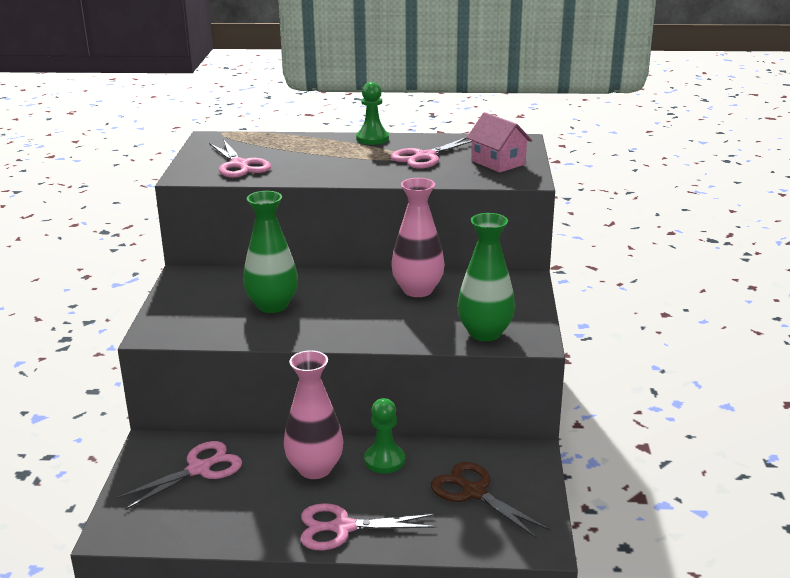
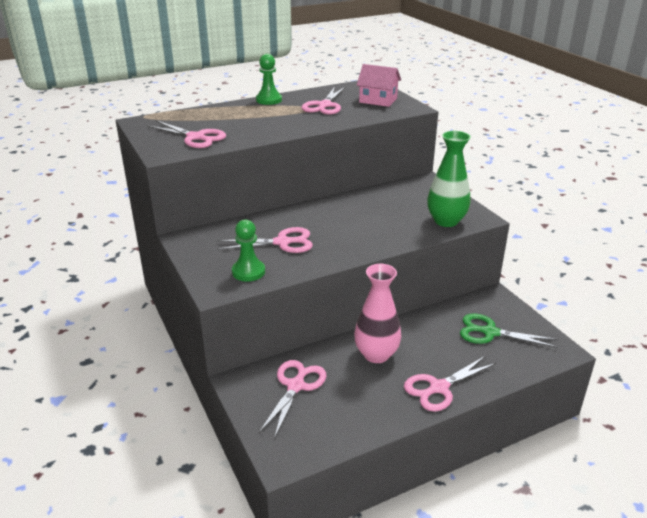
camera: 30 degrees left, 5 degrees up
(272, 305) = (282, 242): green vase -> pink scissors
(384, 460) = (414, 332): green pawn -> green pawn (248, 272)
(417, 290) = (369, 204): pink vase -> none
(474, 492) = (490, 332): brown scissors -> green scissors

